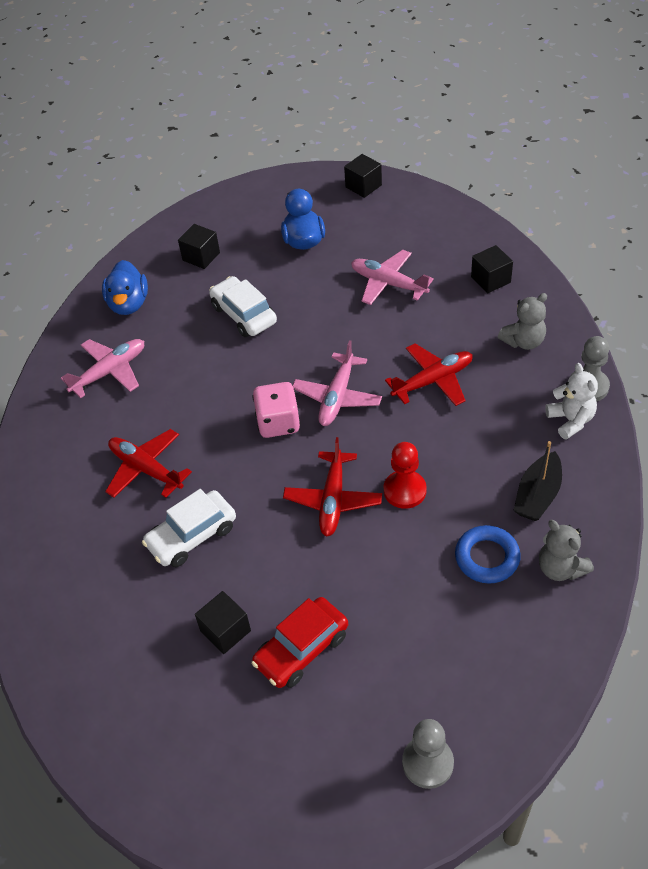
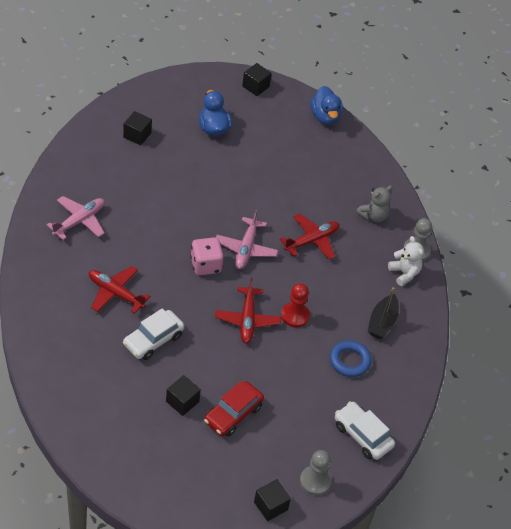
camera: 15 degrees left, 0 degrees up
(129, 304) = (86, 169): blue duck -> blue duck (325, 117)
(244, 314) = (174, 183): white car -> white car (362, 435)
(388, 283) = (277, 166): pink plane -> none
(490, 280) = (350, 168): black cube -> black cube (270, 506)
(560, 568) = (396, 369): grey teddy bear -> none

